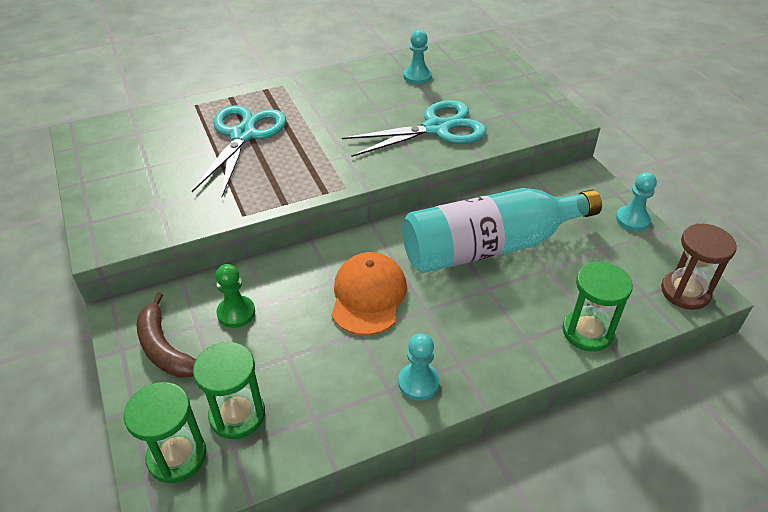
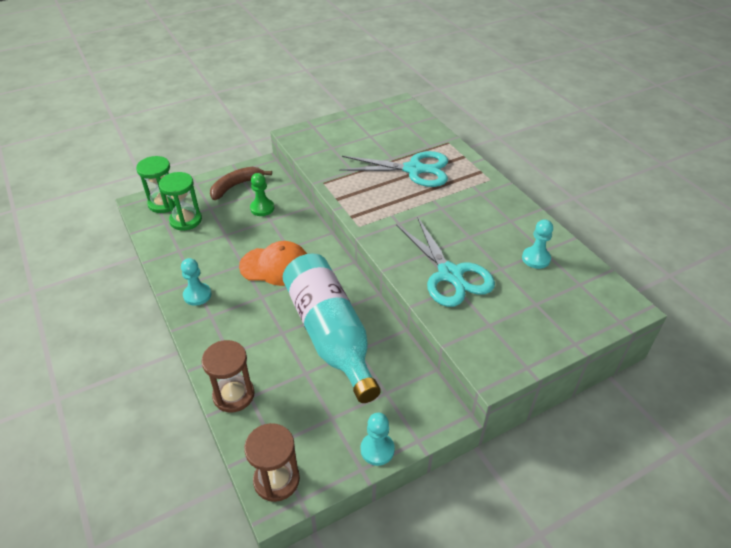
camera: 85 degrees right, 0 degrees up
(587, 332) = (233, 395): green hourglass -> brown hourglass

